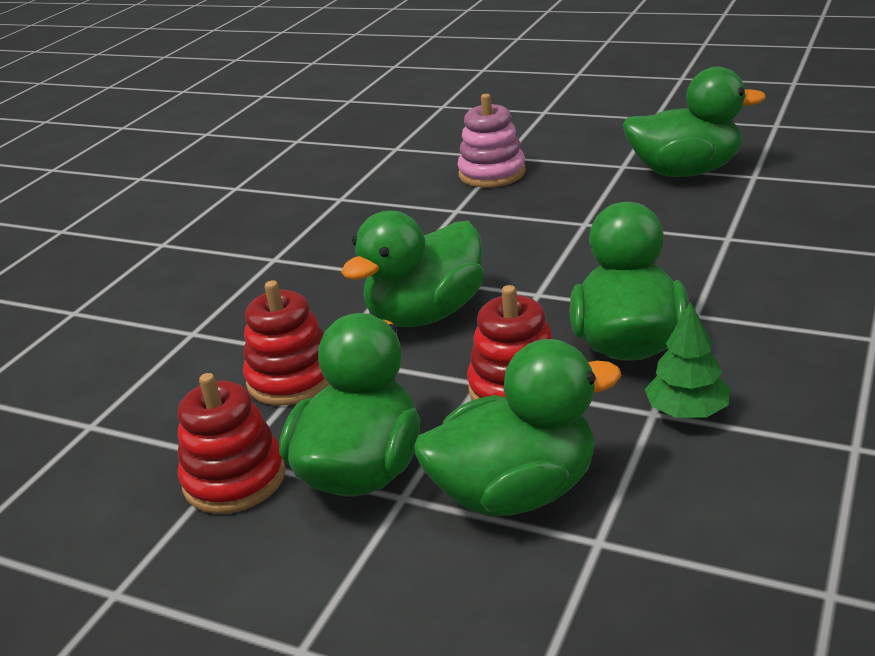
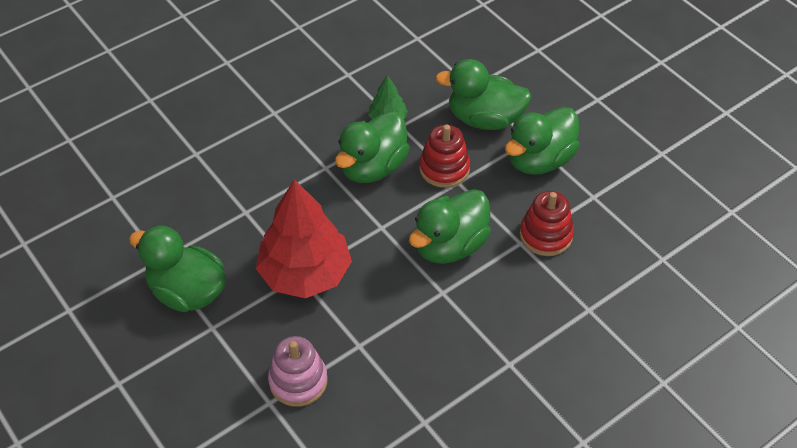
camera: 155 degrees left, 20 degrees up
(234, 479) = (597, 184): red stacking toy -> none
(426, 314) = (450, 246): green duck -> green duck turned 150 degrees clockwise
(580, 227) = (305, 273): none -> red tree

